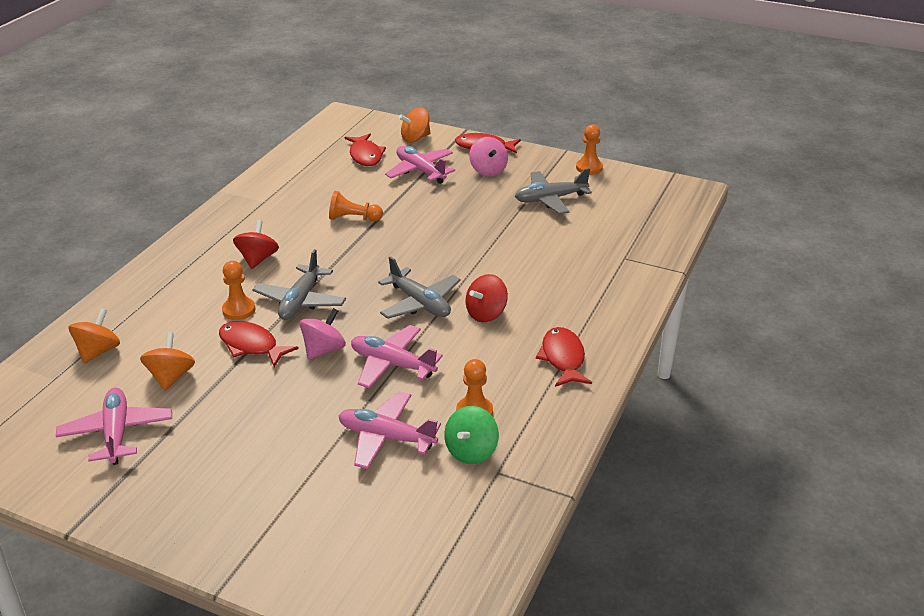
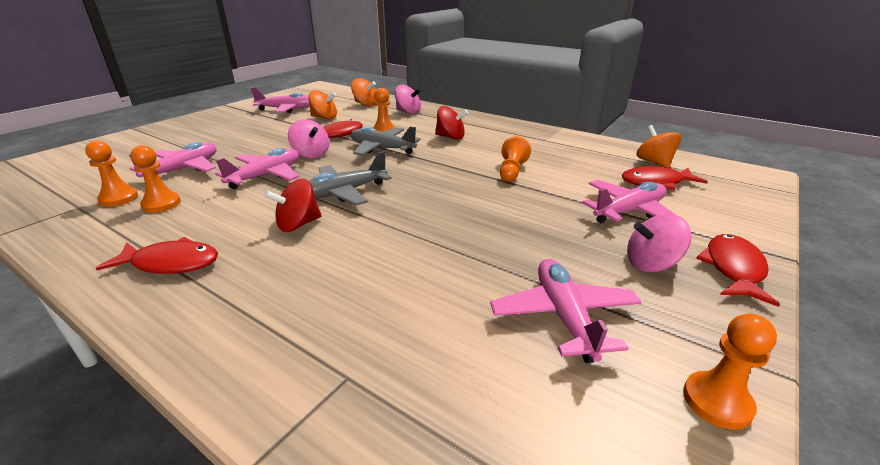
camera: 100 degrees right, 5 degrees down
(148, 303) = (408, 112): none -> pink spinning top
(415, 138) = (725, 215): orange spinning top -> orange spinning top (654, 162)
(471, 451) = (118, 198): green spinning top -> orange pawn
(486, 314) = (298, 224): red spinning top -> red spinning top turned 90 degrees counterclockwise
(550, 199) = (564, 316): grey plane -> pink plane

